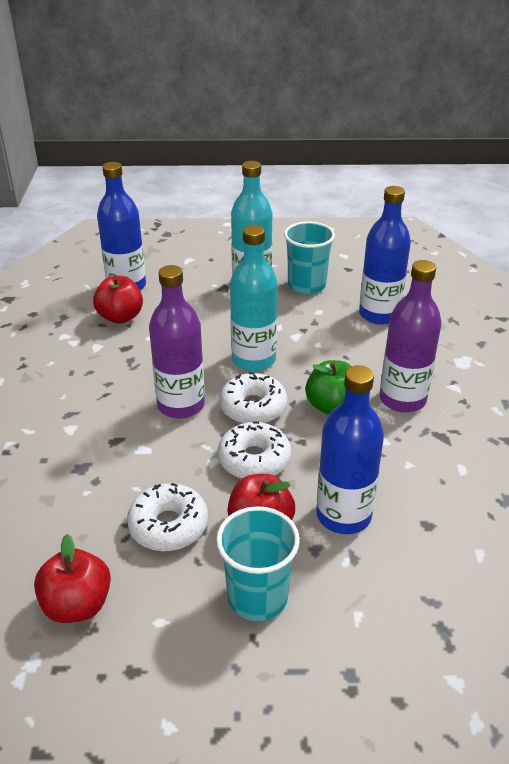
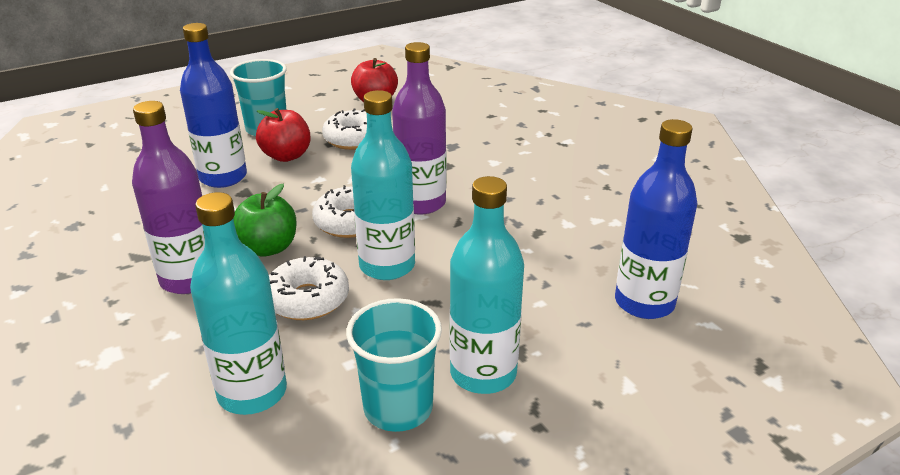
camera: 150 degrees right, 5 degrees down
(120, 317) = (590, 261): red apple -> none
(254, 459) = (319, 187): white donut -> white donut (307, 299)
(379, 314) = (252, 392): blue bottle -> turquoise bottle

